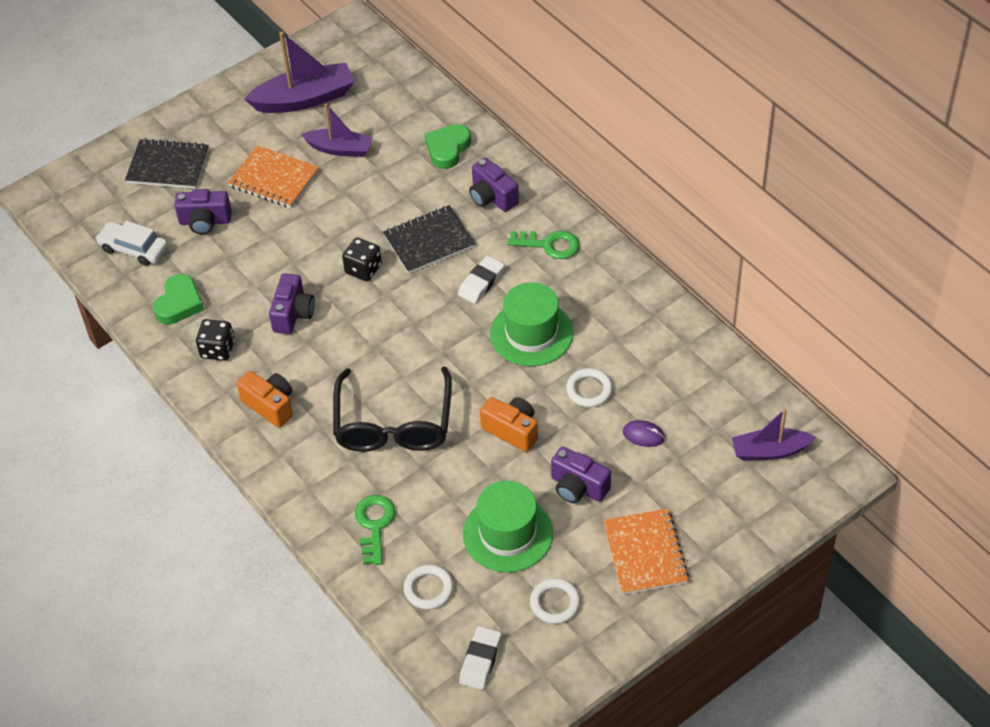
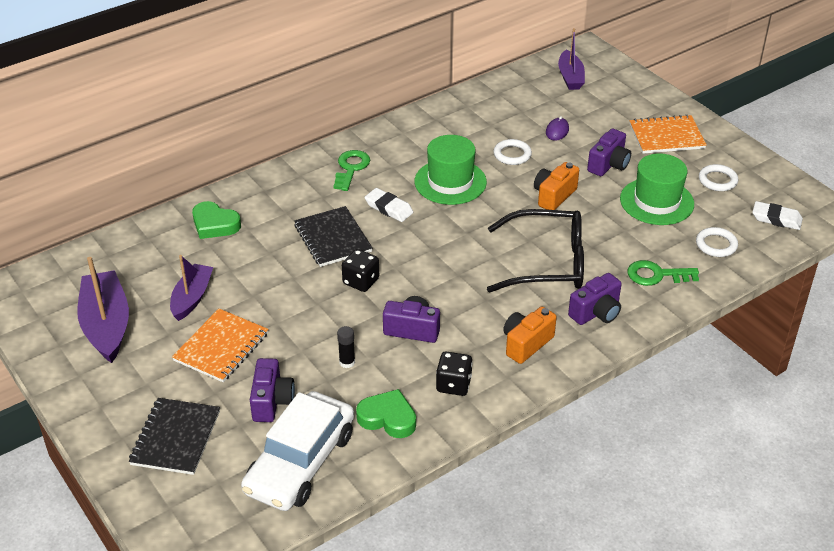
camera: 90 degrees left, 10 degrees down
(134, 249) = (300, 462): white car -> white car, size x1.71
(251, 268) = (347, 362): none -> black glue stick
(492, 197) = (285, 199): purple camera -> purple camera (596, 312)

